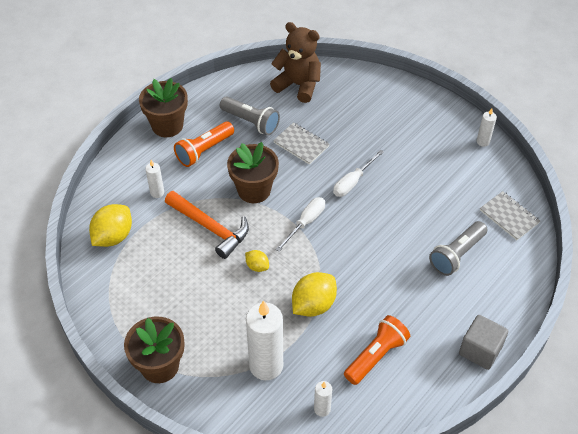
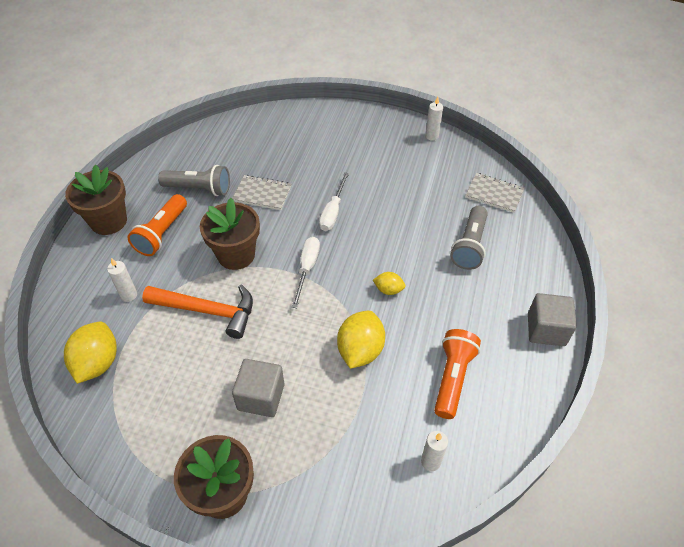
camera: 25 degrees left, 0 degrees up
(219, 309) = (261, 397): none -> grey cube
(257, 266) = (279, 333): yellow lemon -> yellow lemon (388, 290)
(266, 365) = (345, 439): white candle -> none
(298, 85) = (230, 140): brown teddy bear -> none

